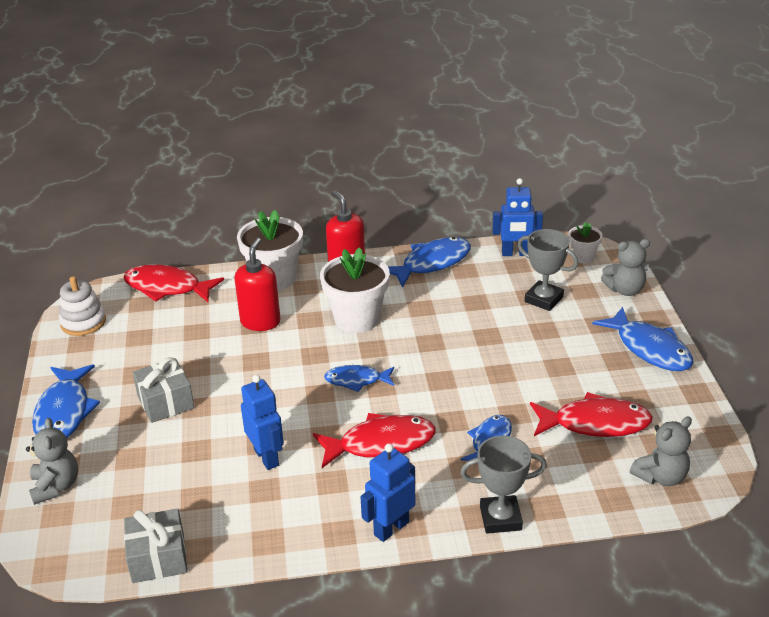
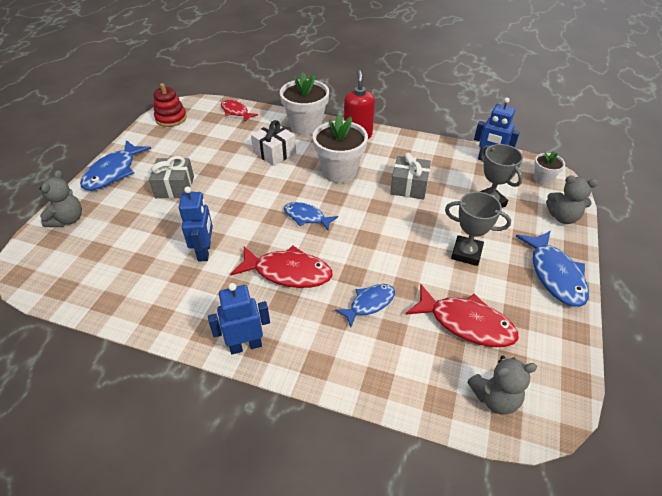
camera: 25 degrees right, 10 degrees up
(83, 322) = (171, 118): white stacking toy -> red stacking toy
(158, 558) = (81, 297): grey gift -> grey gift (409, 186)
(167, 287) = (236, 112): red fish -> red fish, size x0.62
(260, 322) = (274, 153): red soap dispenser -> white gift
(432, 263) = (421, 148): blue fish -> none
(500, 518) = (333, 375): grey trophy -> grey trophy (466, 253)

